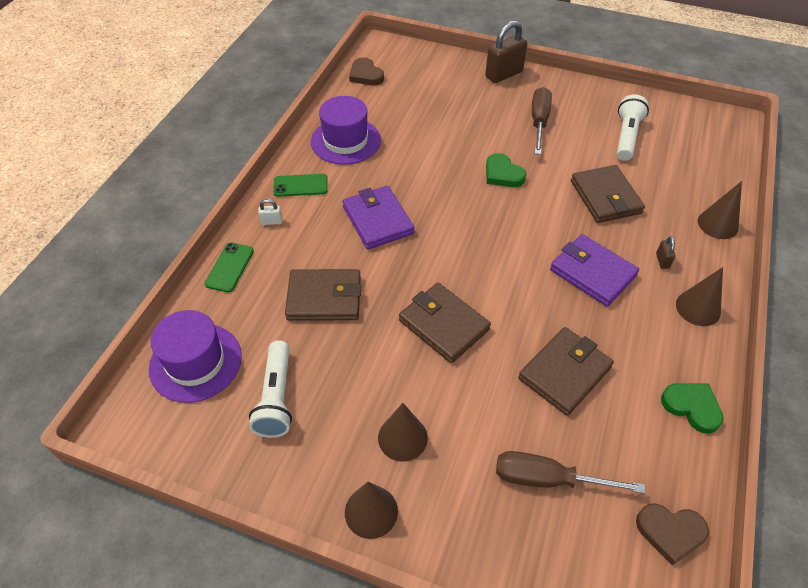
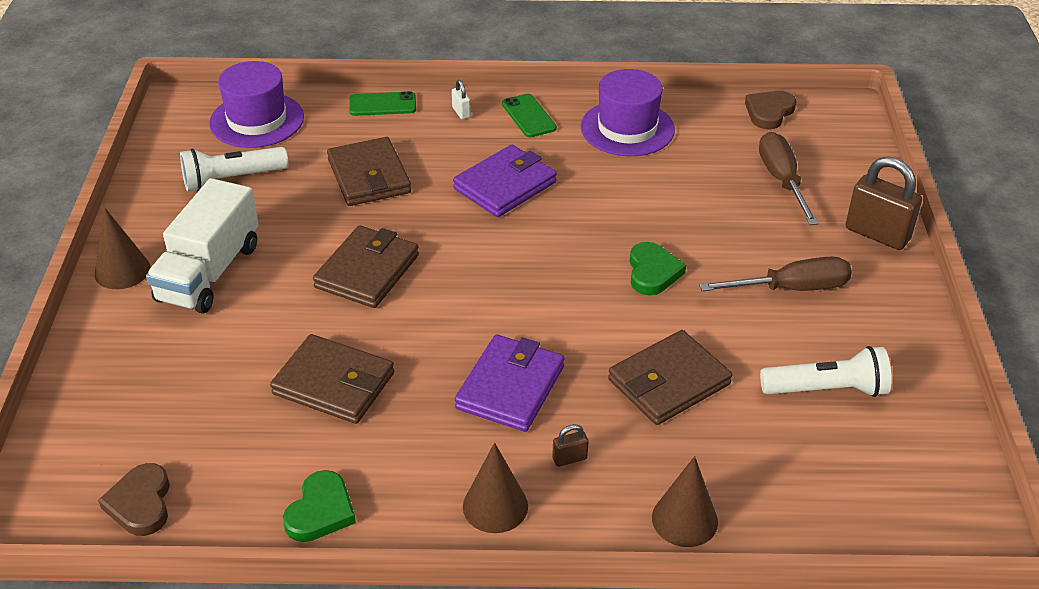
camera: 70 degrees right, 10 degrees down
(402, 437) = (209, 273): brown cone -> white truck
(503, 174) = (652, 272): green heart -> green heart turned 150 degrees clockwise
(547, 479) = (185, 390): brown screwdriver -> brown screwdriver (782, 180)

